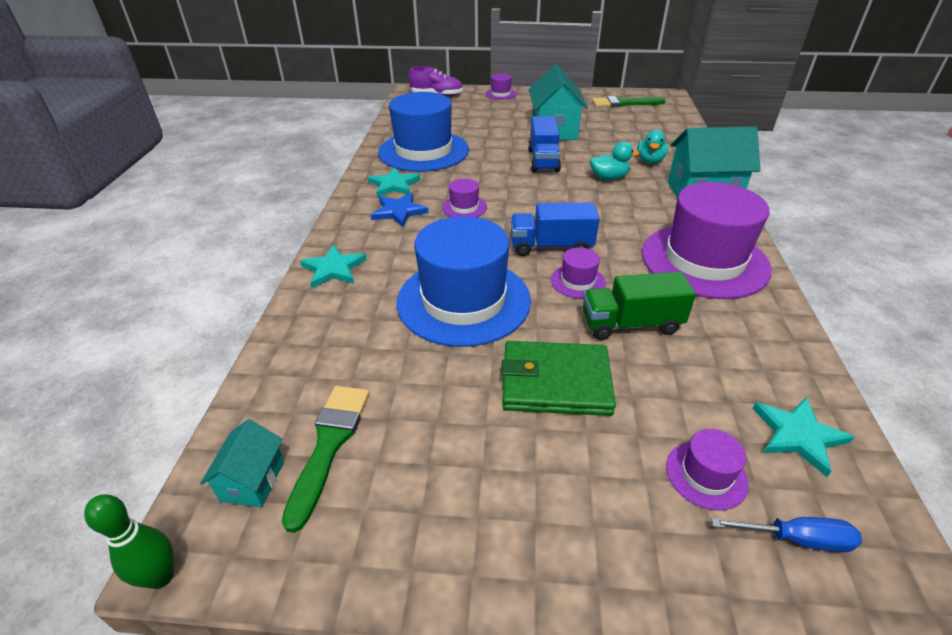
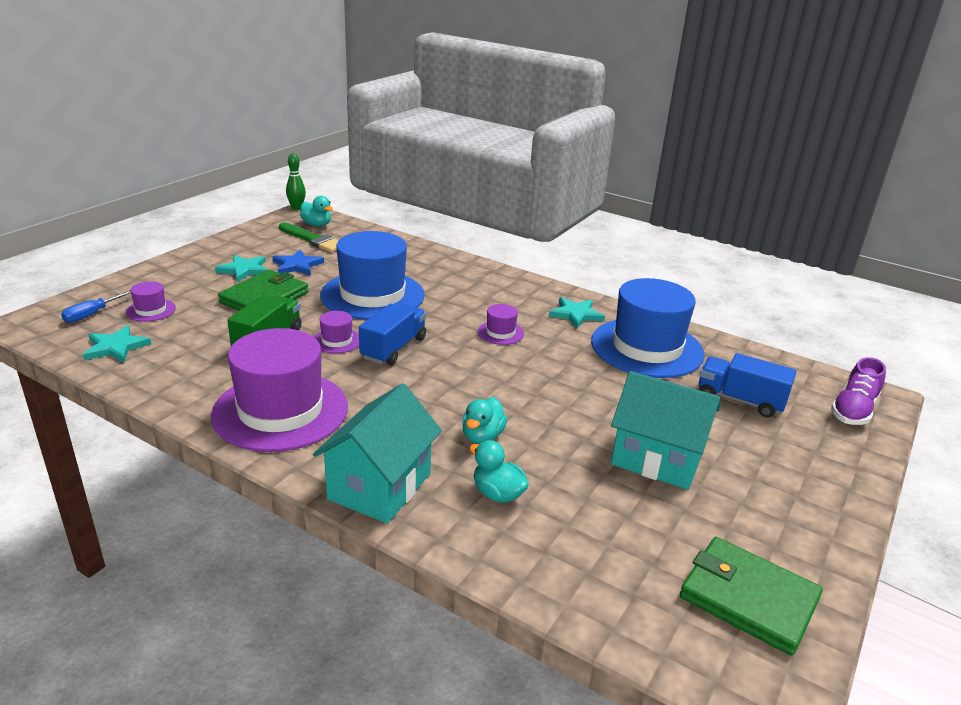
camera: 115 degrees right, 10 degrees down
(253, 481) = (317, 225): turquoise house -> turquoise duck
(333, 269) = (462, 267): turquoise star -> turquoise star (244, 270)
(399, 212) = (521, 304): blue star -> blue star (297, 265)
(501, 94) = (845, 470): purple hat -> none
(543, 160) = (566, 411): blue truck -> blue truck (740, 400)
(624, 103) = (748, 598): green brush -> green wallet

